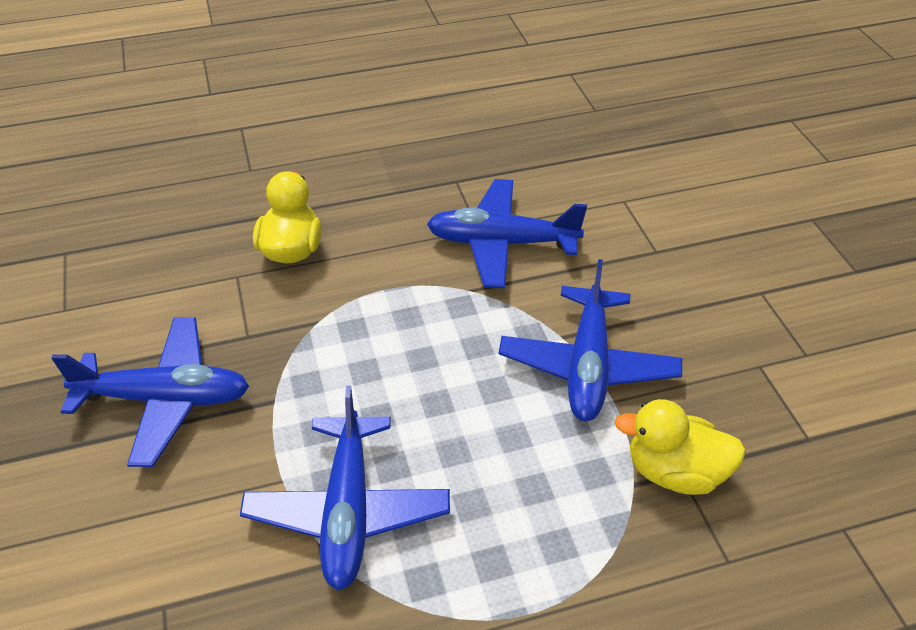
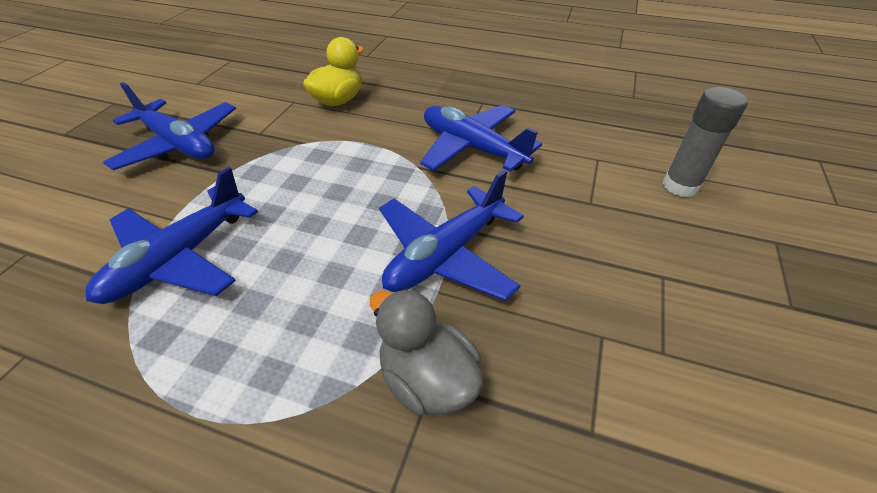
camera: 35 degrees right, 0 degrees up
(675, 472) = (427, 379): yellow duck -> grey duck
(711, 198) = (680, 186): none -> grey glue stick

